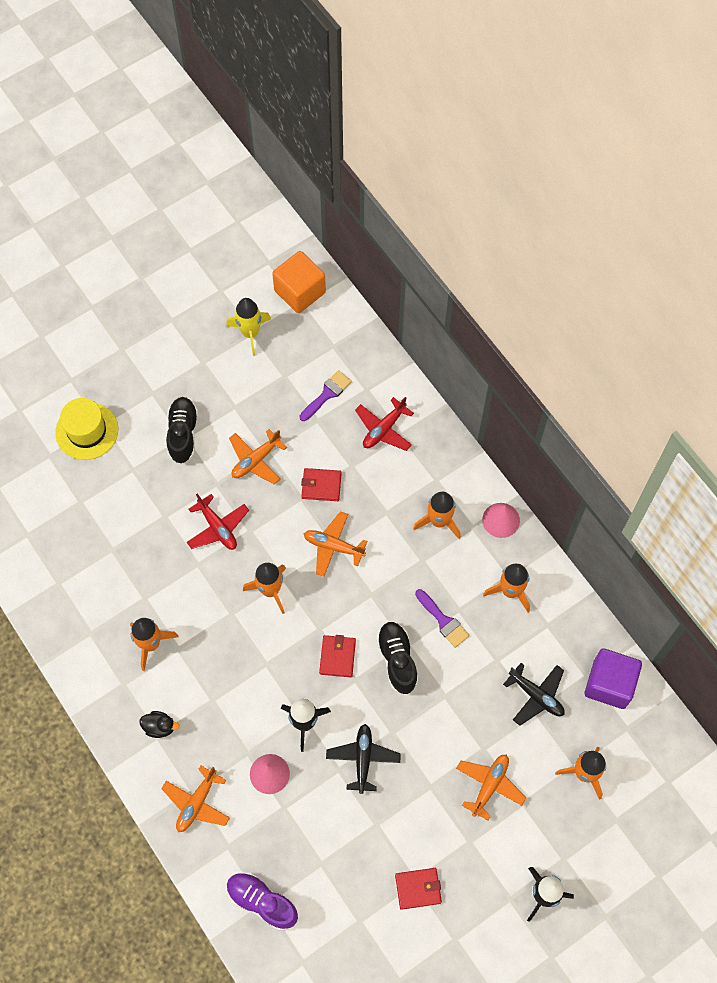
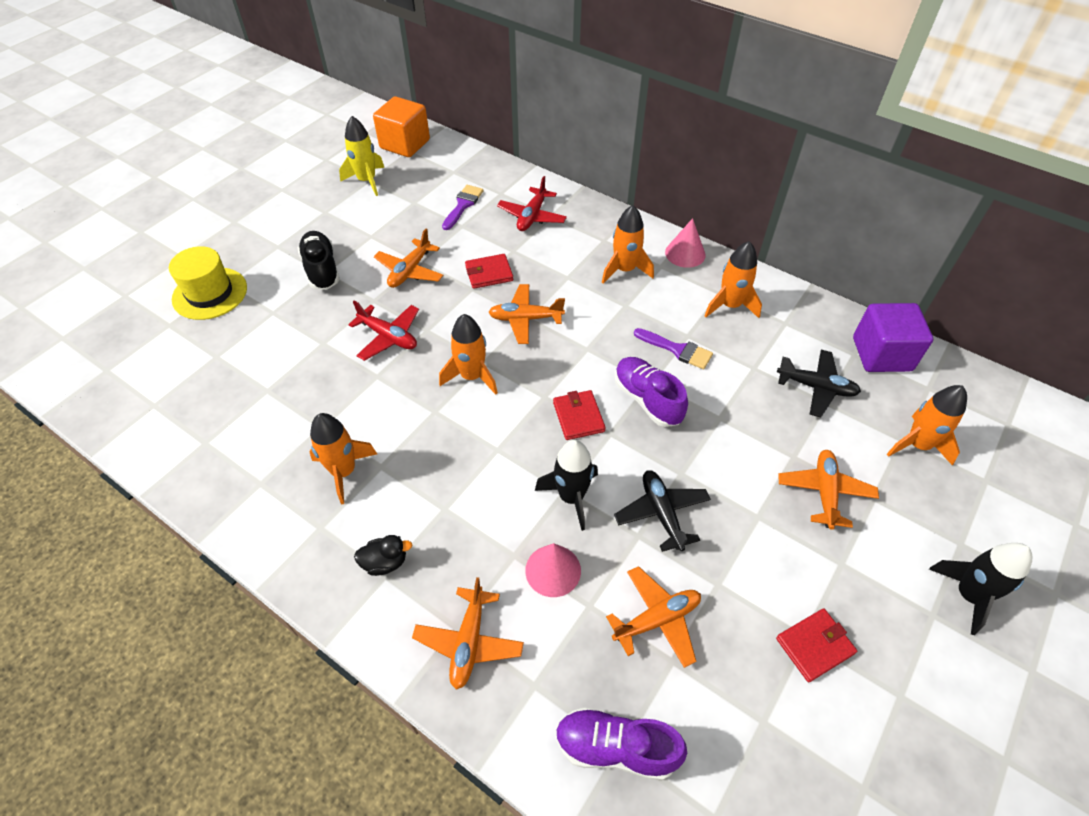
camera: 20 degrees left, 15 degrees down
(323, 833) = (657, 620): none -> orange plane
(397, 660) = (647, 400): black shoe -> purple shoe

